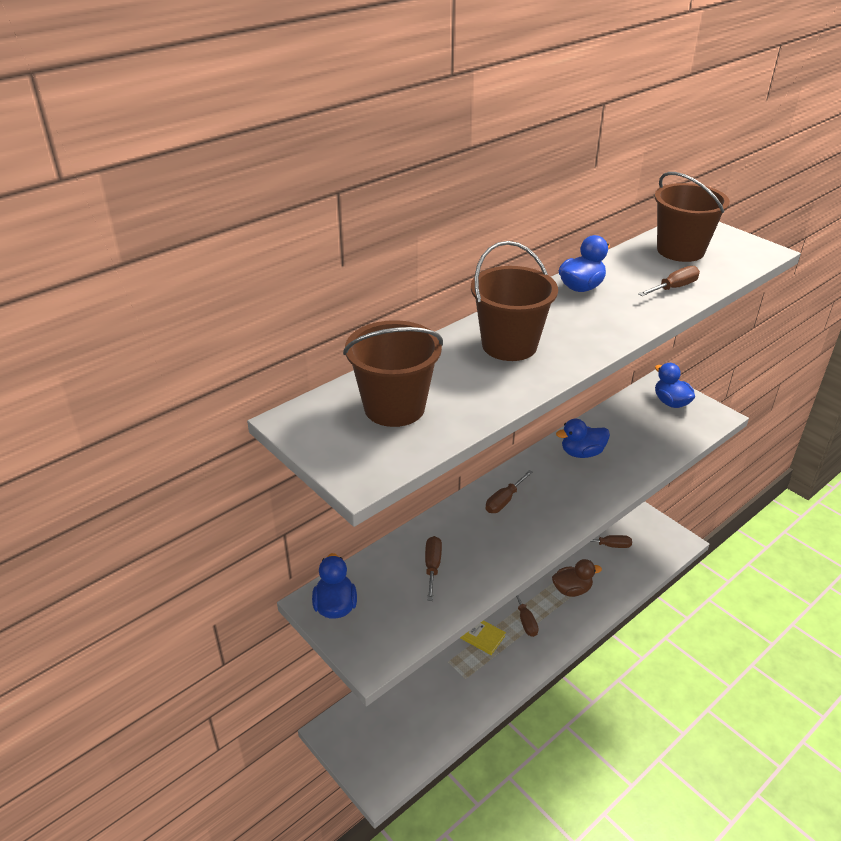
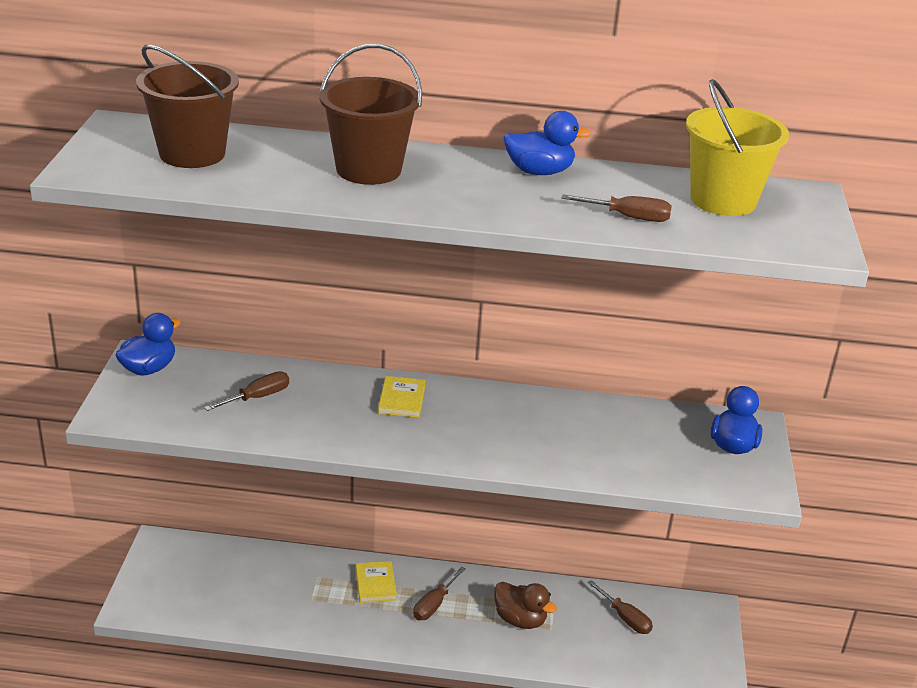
camera: 45 degrees right, 5 degrees down
(504, 501) = (401, 399): brown screwdriver -> yellow book
(582, 453) = (545, 418): blue duck -> none
(680, 250) = (723, 200): brown bucket -> yellow bucket

